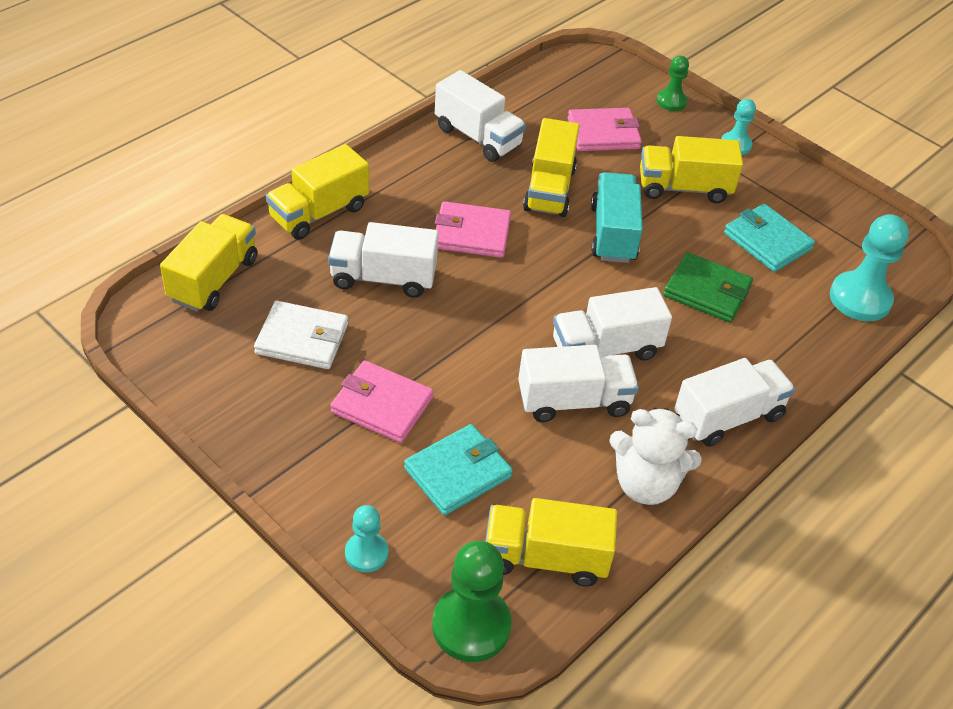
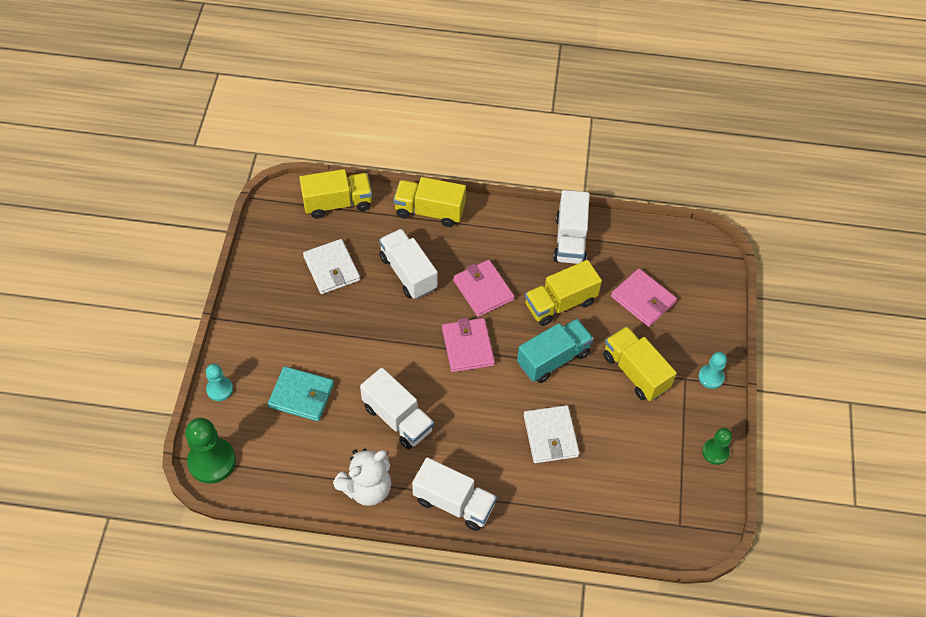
camera: 55 degrees right, 10 degrees up
(382, 405) = (317, 333): pink wallet -> pink wallet (467, 347)
(545, 557) = (278, 469): yellow truck -> none
(605, 348) = (452, 410): white truck -> none
(645, 484) = (367, 488): white teddy bear -> white teddy bear turned 105 degrees counterclockwise
(671, 101) = (717, 317): green pawn -> green pawn (715, 452)
(707, 291) = (550, 436): green wallet -> white wallet
(767, 241) = (630, 445): turquoise wallet -> none
(860, 298) = (627, 525): turquoise pawn -> none

